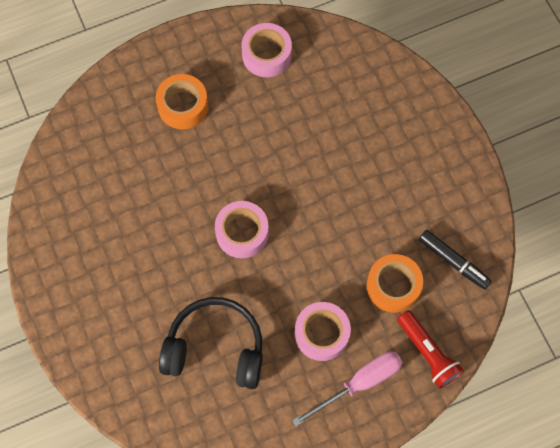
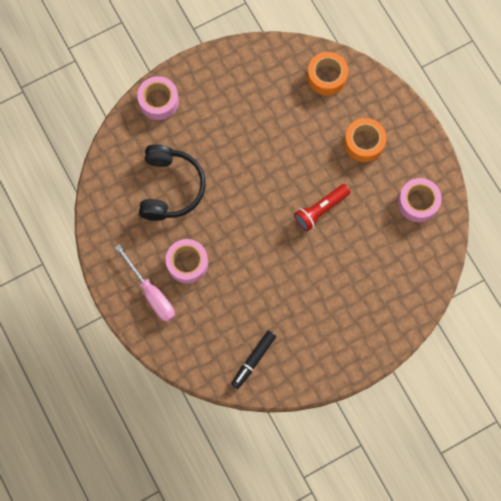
camera: 85 degrees right, 5 degrees up
(242, 233) = (262, 198): pink tape -> pink tape (158, 101)
(393, 286) = (229, 314): orange tape -> orange tape (326, 77)
(427, 353) = (178, 343): red flashlight -> red flashlight (320, 210)

